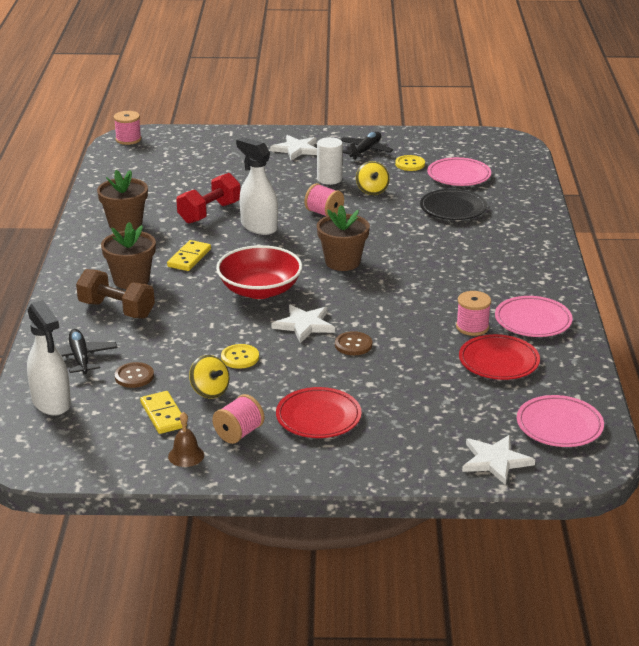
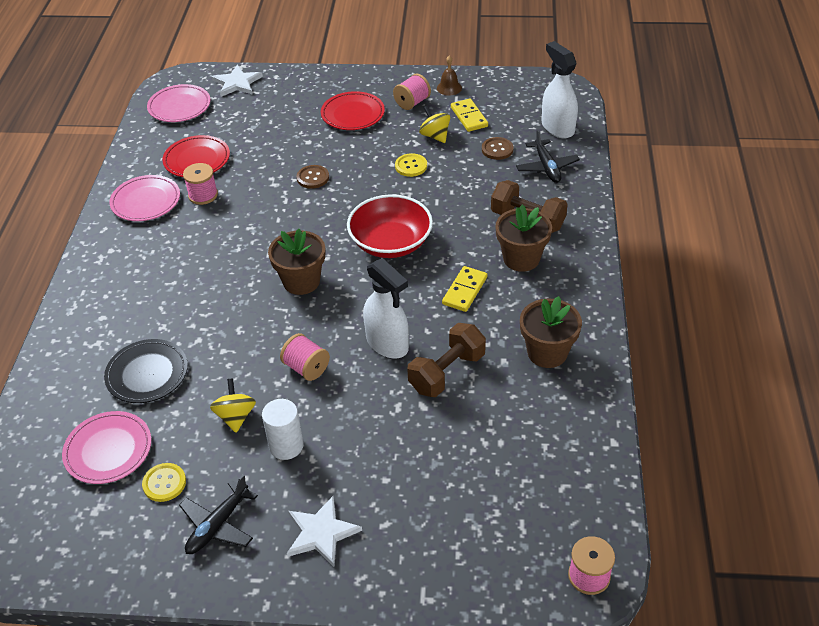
camera: 175 degrees left, 15 degrees up
(209, 213) = (447, 372): red dumbbell -> brown dumbbell
(304, 325) = (352, 199): white star -> none

